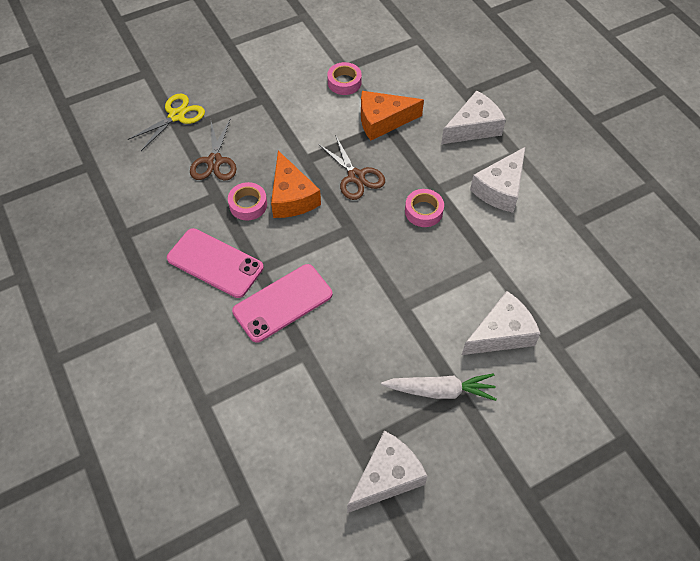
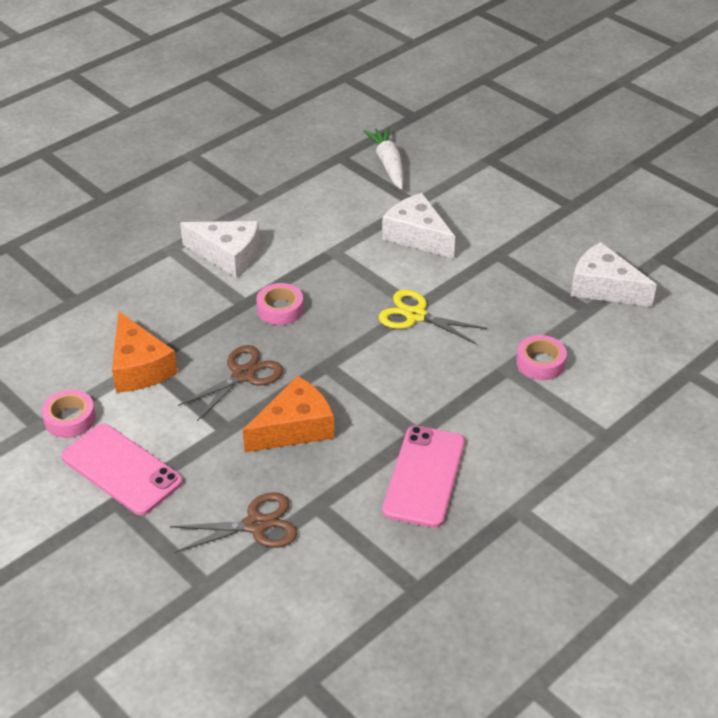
camera: 105 degrees left, 15 degrees down
(176, 116) = (175, 599): yellow scissors -> yellow scissors (415, 315)
(248, 205) = (321, 468): pink tape -> pink tape (540, 363)
(283, 303) = (453, 400): pink phone -> pink phone (122, 469)
(439, 390) = (499, 267): white carrot -> white carrot (388, 164)
(473, 127) = (135, 286): white cheese -> none

